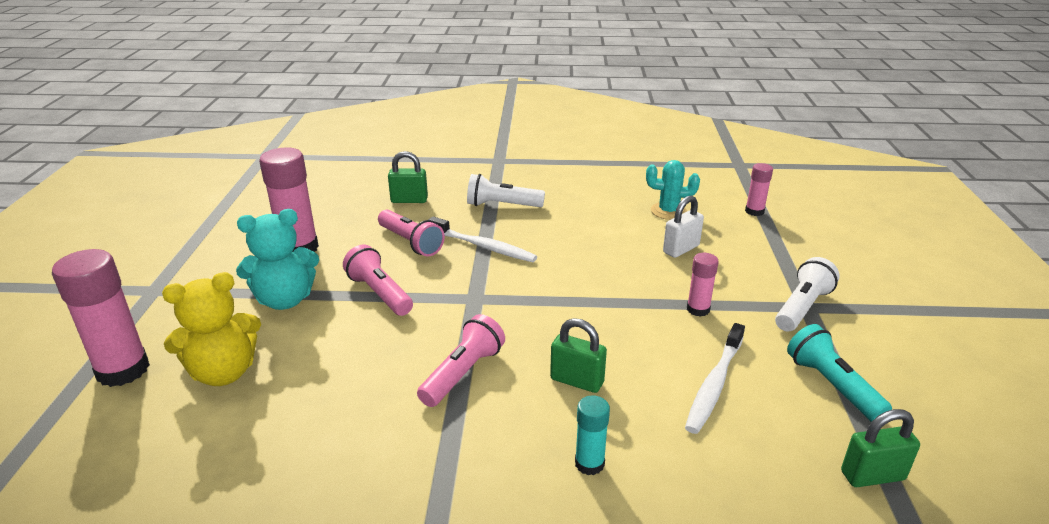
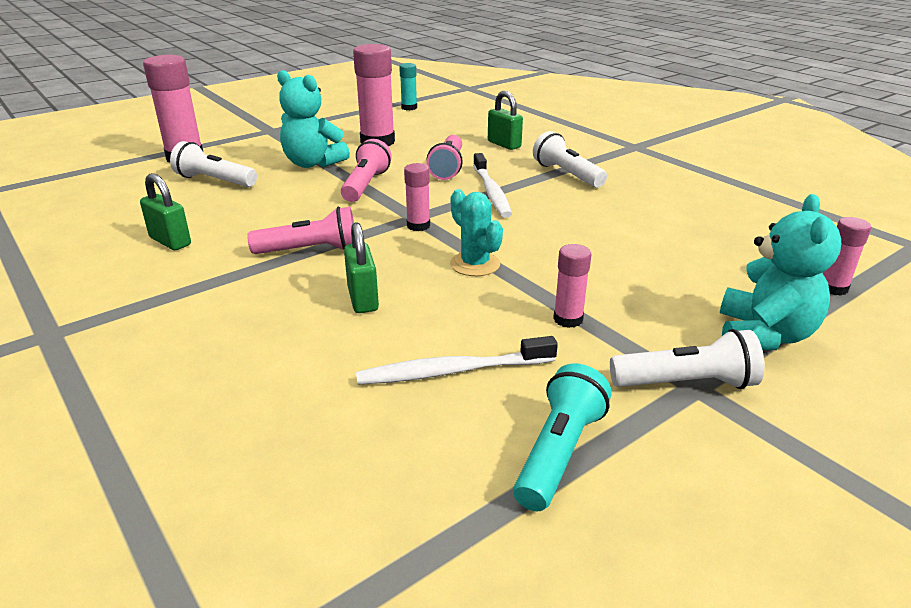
camera: 50 degrees right, 0 degrees up
(224, 372) = (214, 181): yellow teddy bear -> white flashlight
(493, 303) = (418, 226): none -> pink glue stick
(589, 463) = (258, 345): turquoise glue stick -> turquoise glue stick (409, 108)
(668, 211) = (720, 243): turquoise cactus -> turquoise cactus (475, 264)
(681, 249) = (661, 273): white padlock -> none
(779, 258) = (763, 335): none -> turquoise teddy bear
(872, 476) = (423, 535): green padlock -> green padlock (170, 241)

